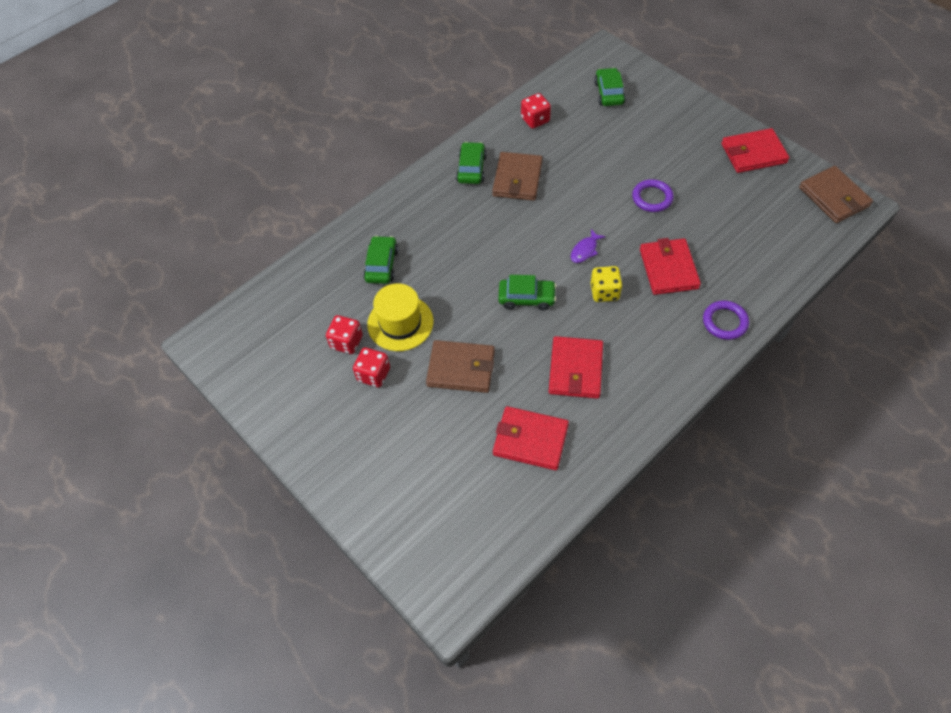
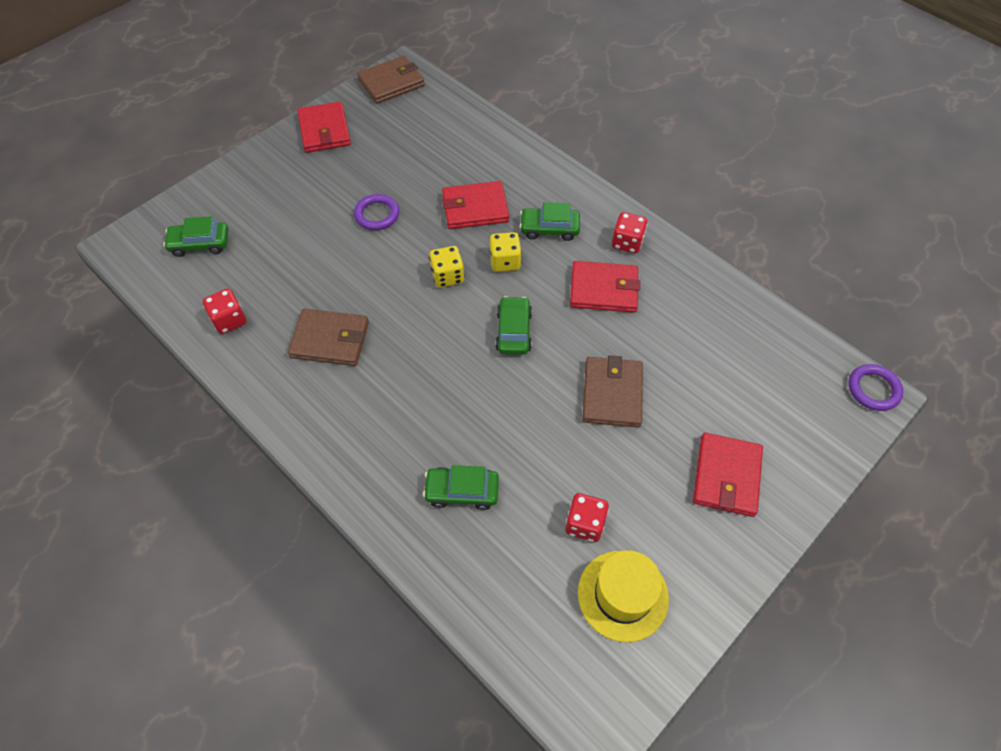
camera: 95 degrees left, 0 degrees up
(373, 374) = (629, 487): red dice -> red dice (627, 242)
(400, 323) = (553, 462): yellow hat -> yellow hat (622, 595)
(471, 169) = (304, 391): green car -> green car (549, 229)
(530, 440) = (690, 329): red wallet -> red wallet (726, 476)
(585, 250) = (447, 276): purple fish -> yellow dice
(724, 322) = (540, 172): purple ring -> purple ring (873, 389)

